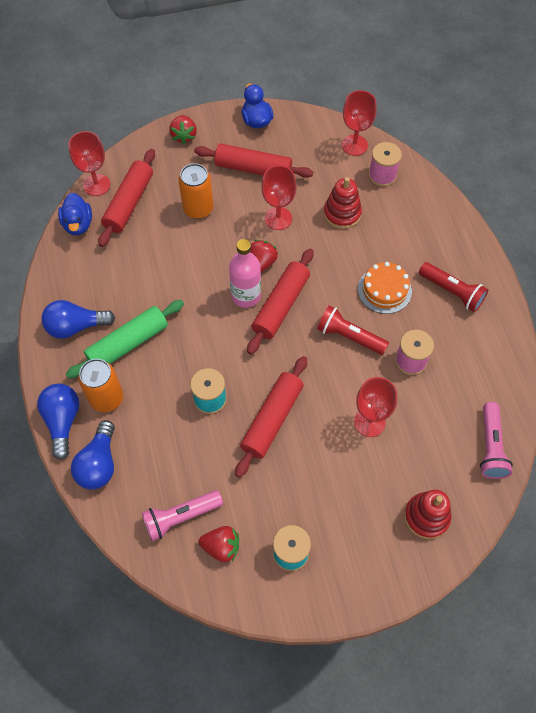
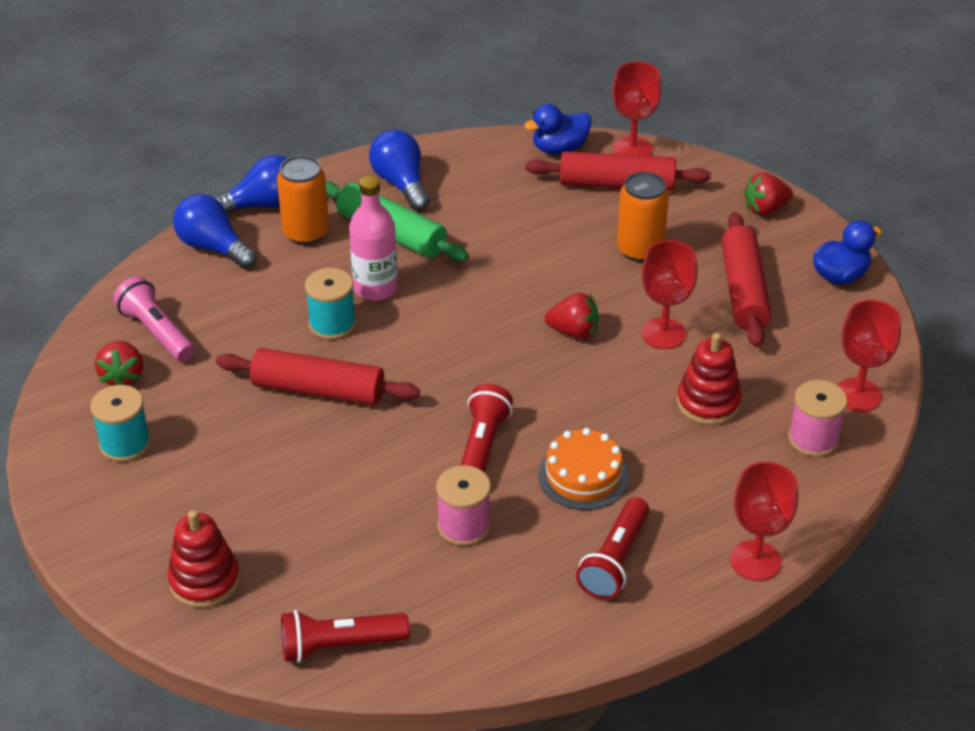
camera: 75 degrees right, 20 degrees down
(99, 464) = (213, 247): blue light bulb -> blue light bulb turned 45 degrees clockwise
(246, 296) = (510, 326): pink bottle -> pink bottle (375, 288)
(280, 305) = (508, 365): red rolling pin -> none
(369, 422) = (342, 493): red goblet -> red goblet (755, 561)
(490, 446) = (340, 646): pink flashlight -> red flashlight

